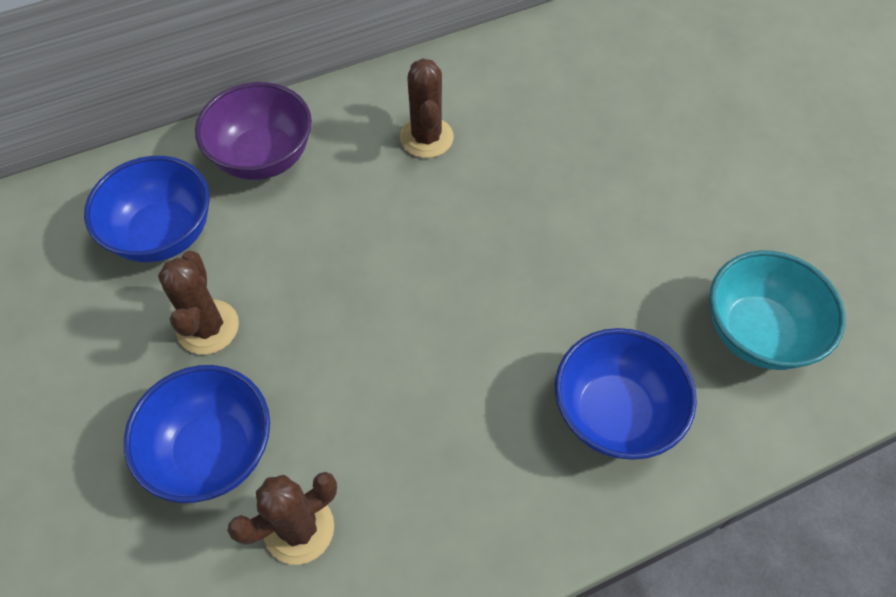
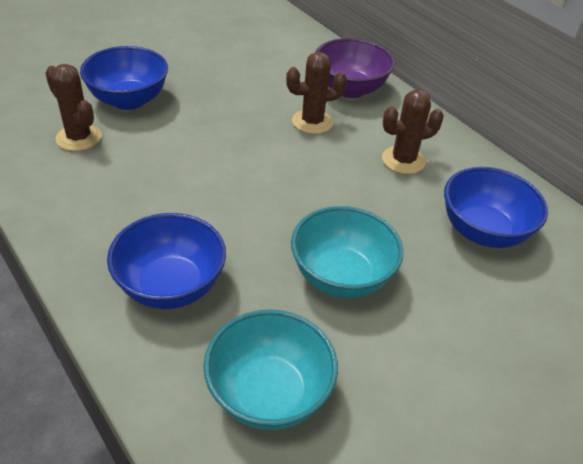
camera: 75 degrees right, 15 degrees down
(163, 234) = (275, 61): blue bowl -> blue bowl (483, 231)
(208, 327) = (212, 86): brown cactus -> brown cactus (312, 122)
(609, 241) = (341, 277): none -> turquoise bowl

